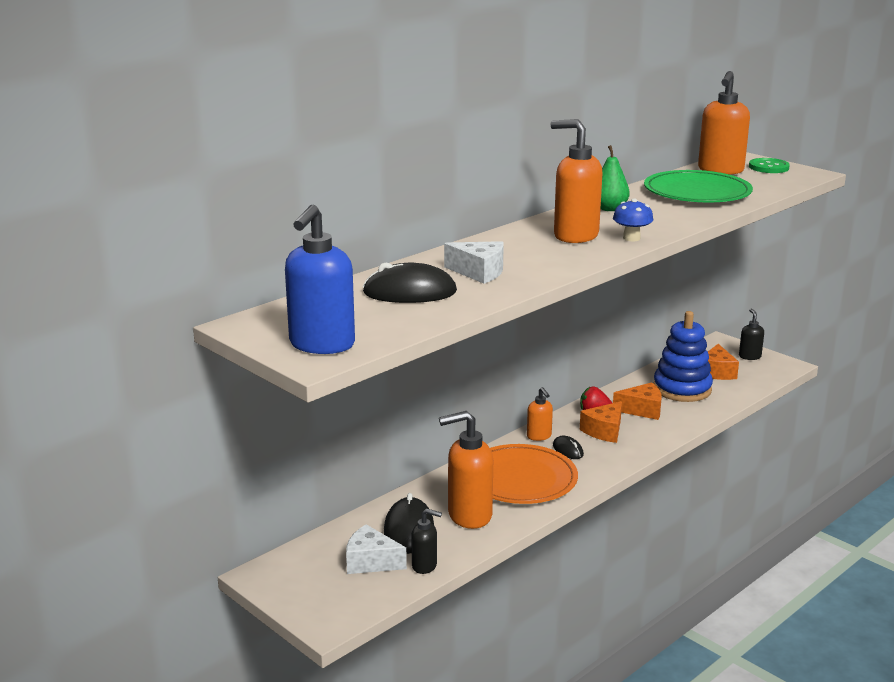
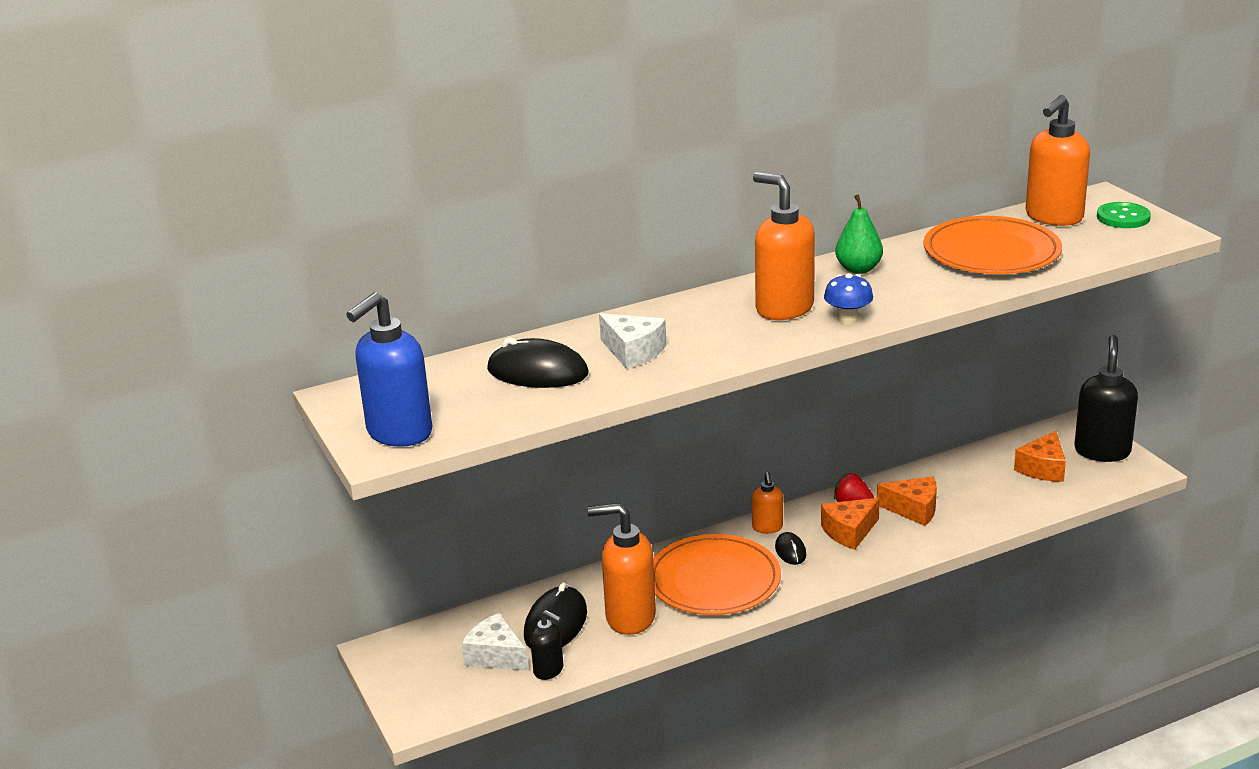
camera: 20 degrees right, 5 degrees up
(682, 389) = (982, 487): blue stacking toy -> none
(697, 192) = (991, 252): green plate -> orange plate
(749, 356) = (1102, 451): black soap dispenser -> black soap dispenser, size x1.88

